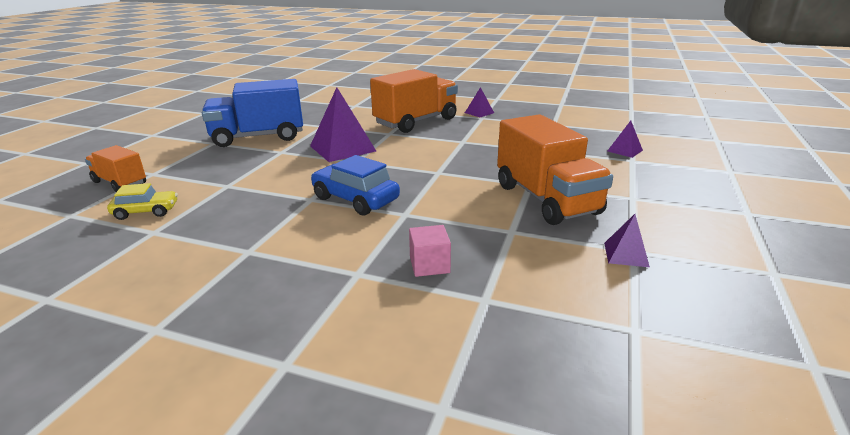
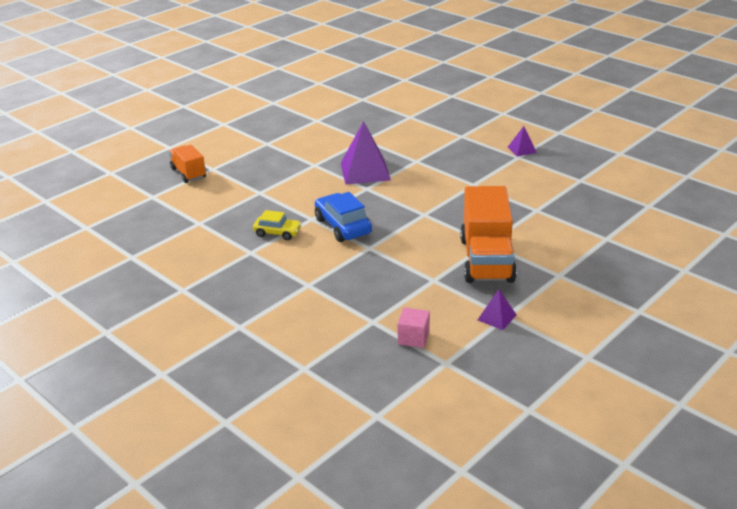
camera: 25 degrees right, 5 degrees up
(146, 211) = (199, 204): yellow car -> yellow car (277, 233)
(258, 137) = (304, 143): blue truck -> none
(416, 122) = (451, 150): orange truck -> none
(429, 265) = (356, 290): pink cube -> pink cube (413, 338)
(625, 150) = (613, 226): purple pyramid -> none

